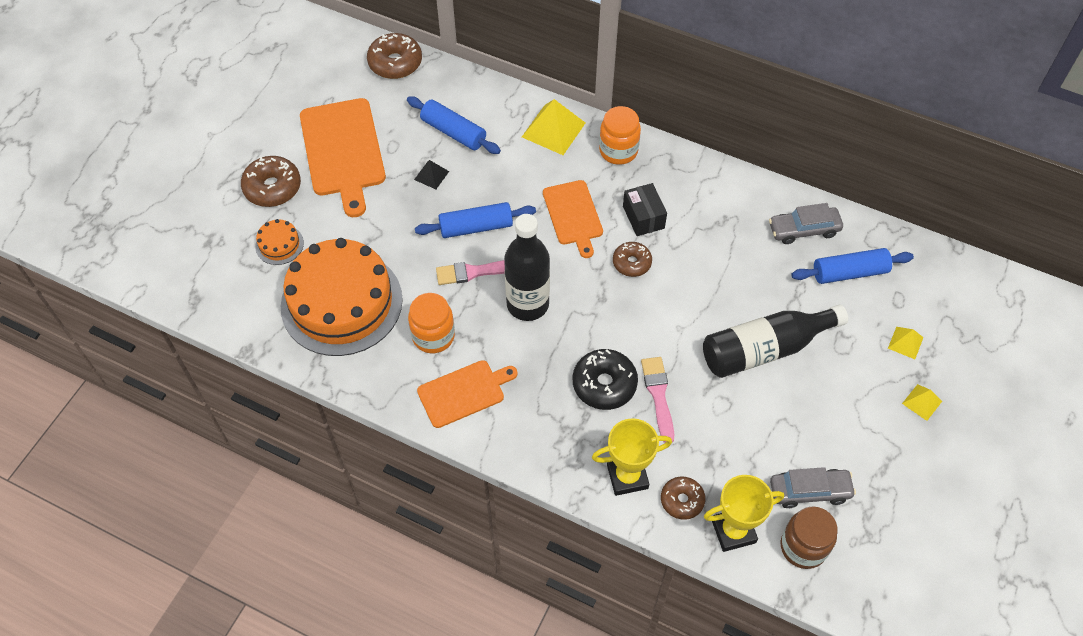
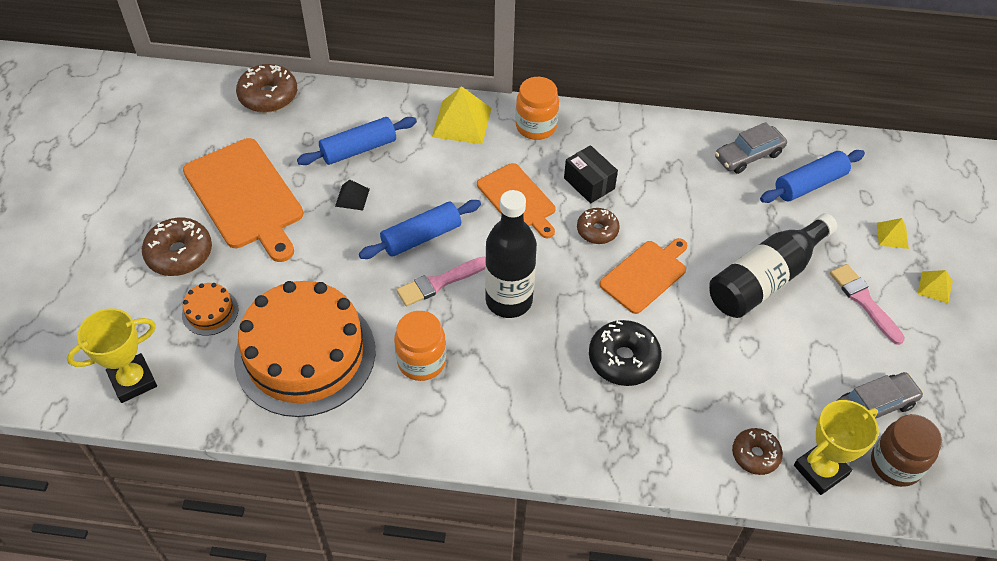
camera: 20 degrees left, 5 degrees down
(453, 132) = (358, 149): blue rolling pin -> blue rolling pin turned 45 degrees counterclockwise
(464, 392) = (479, 411): orange cutting board -> orange cutting board (645, 275)
(627, 476) = (689, 447): yellow trophy -> yellow trophy (133, 381)
(658, 395) = (683, 354): pink brush -> pink brush (864, 301)

